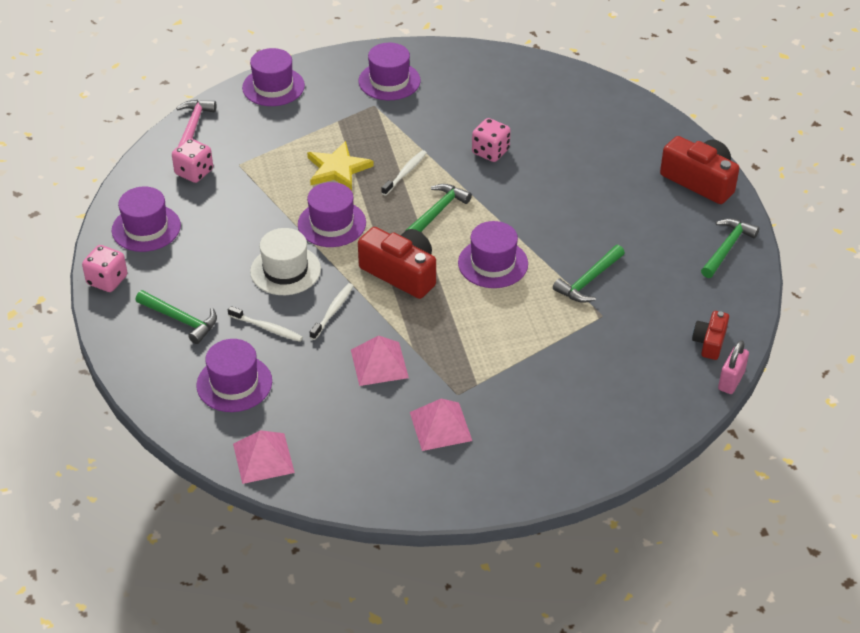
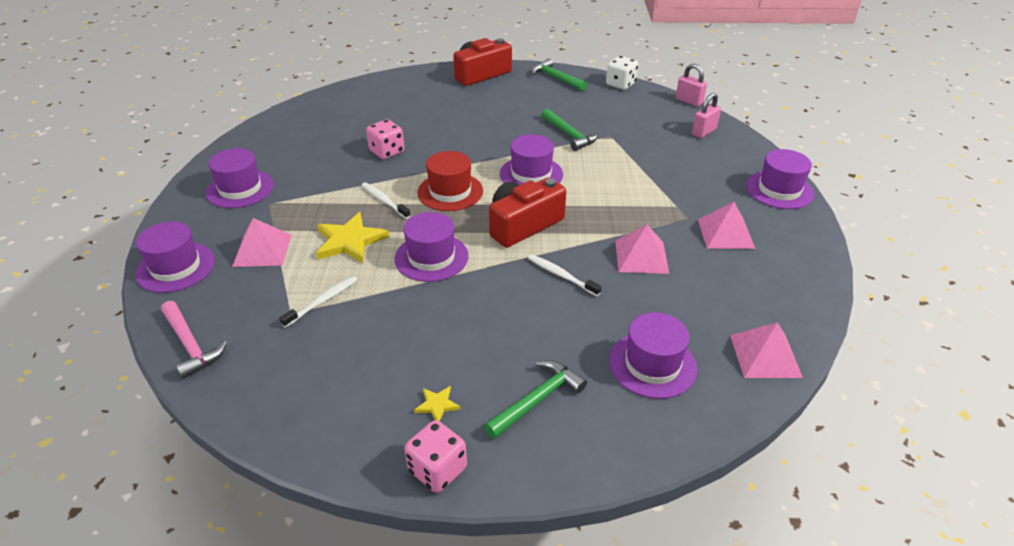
camera: 75 degrees left, 5 degrees down
(146, 228) = (355, 415): purple hat -> purple hat (779, 190)
(164, 267) = (437, 405): none -> yellow star
(193, 127) = (190, 345): pink hammer -> pink hammer turned 150 degrees counterclockwise
(194, 172) = (278, 354): pink dice -> none
(267, 328) = (572, 326): white toothbrush -> white toothbrush (322, 301)
(285, 270) = (487, 300): white hat -> none
(309, 124) = (262, 250): none -> pink pyramid
(437, 212) = (450, 192): green hammer -> red hat
(653, 399) = (704, 132): none -> pink padlock
(709, 342) = (649, 101): red camera -> none
(743, 310) = (620, 84): none -> white dice

